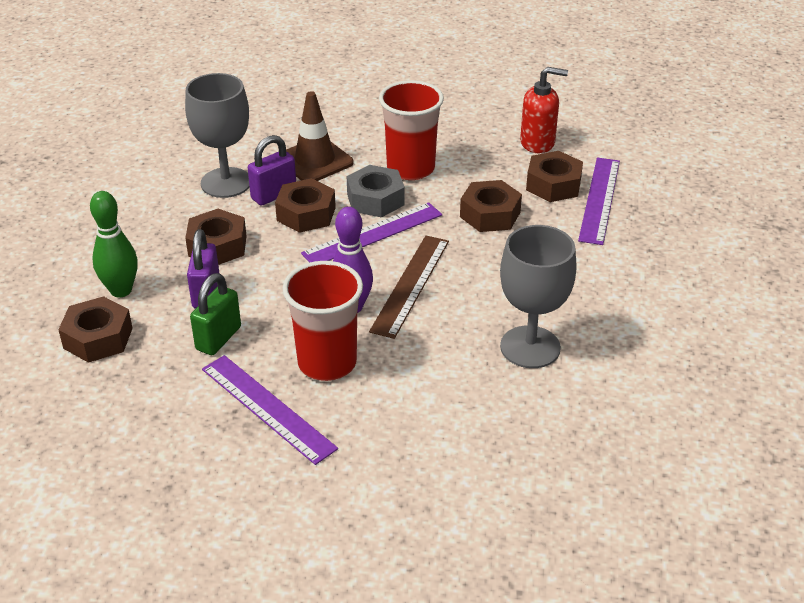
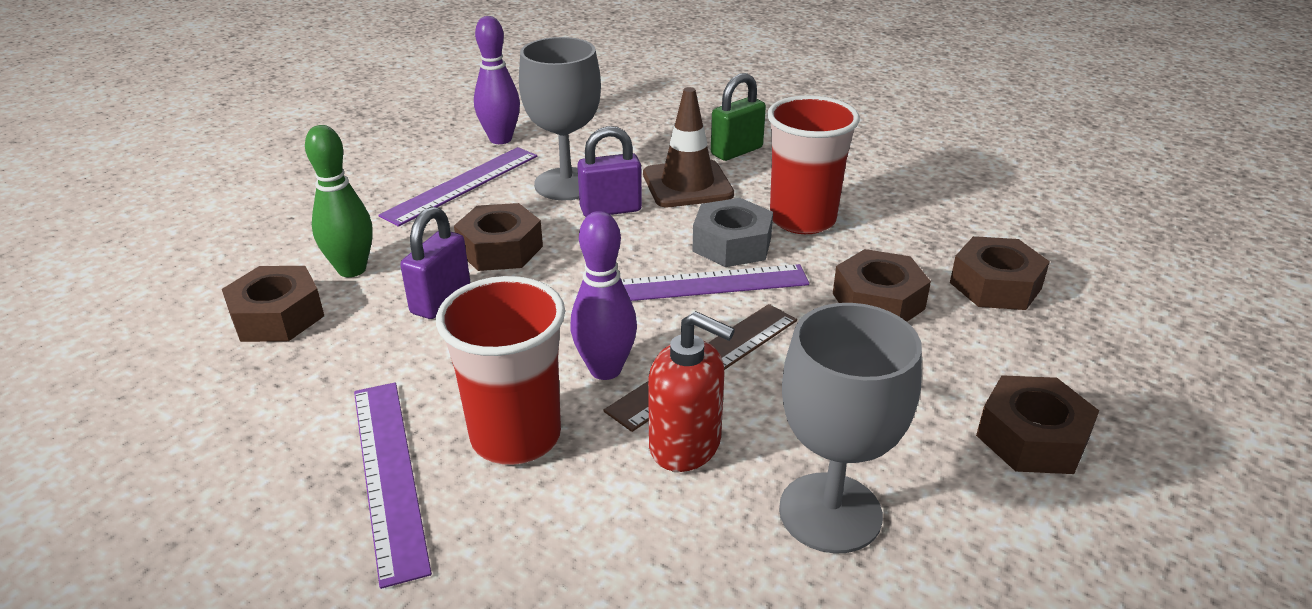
camera: 25 degrees right, 5 degrees down
(143, 157) = (500, 139): none -> purple bowling pin
(218, 338) = (408, 359): green padlock -> green padlock (736, 151)
(306, 214) = (633, 240): brown nut -> brown nut (1031, 438)
(538, 143) = (999, 228): red soap dispenser -> red soap dispenser (686, 445)
(600, 200) = (1059, 323): purple ruler -> purple ruler (462, 185)

